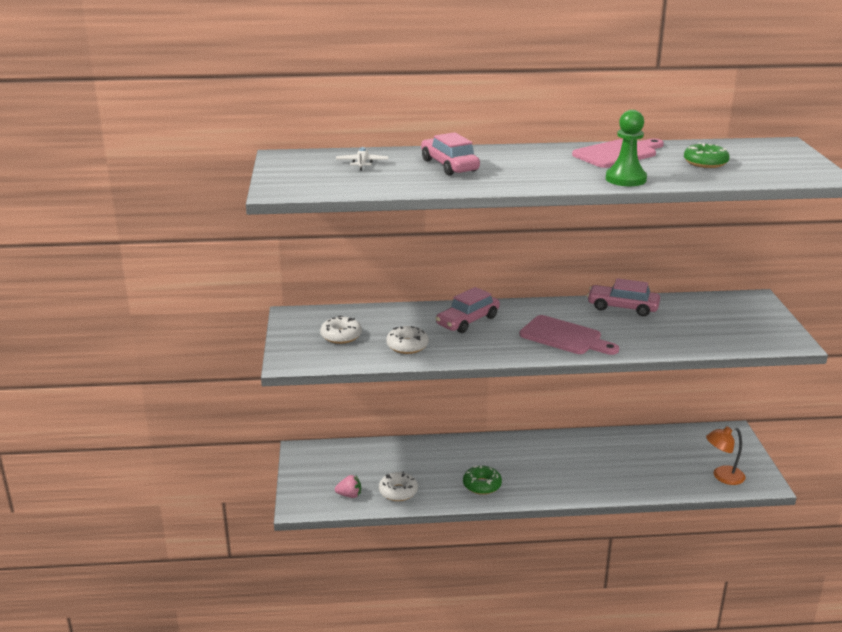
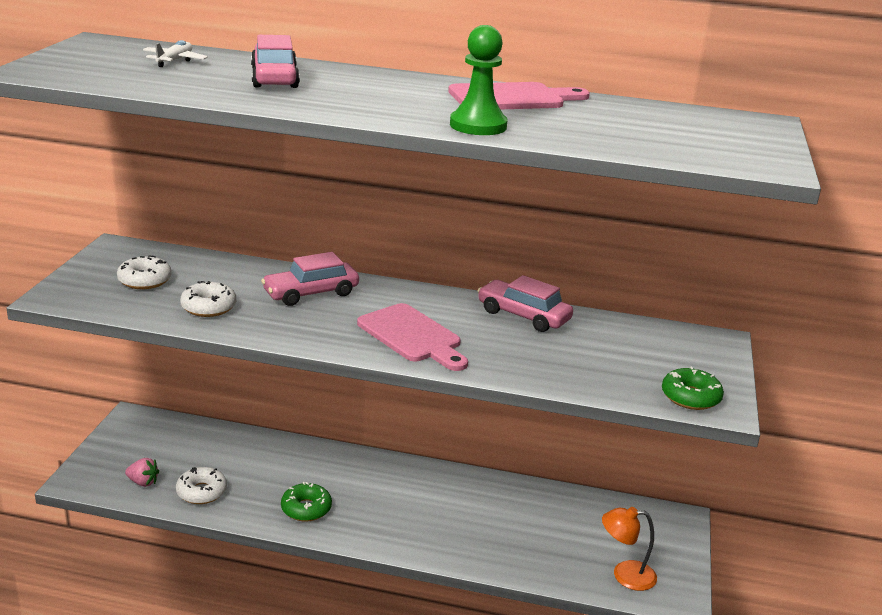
camera: 15 degrees right, 0 degrees up
(705, 163) = (618, 125): green donut -> green donut (690, 397)

